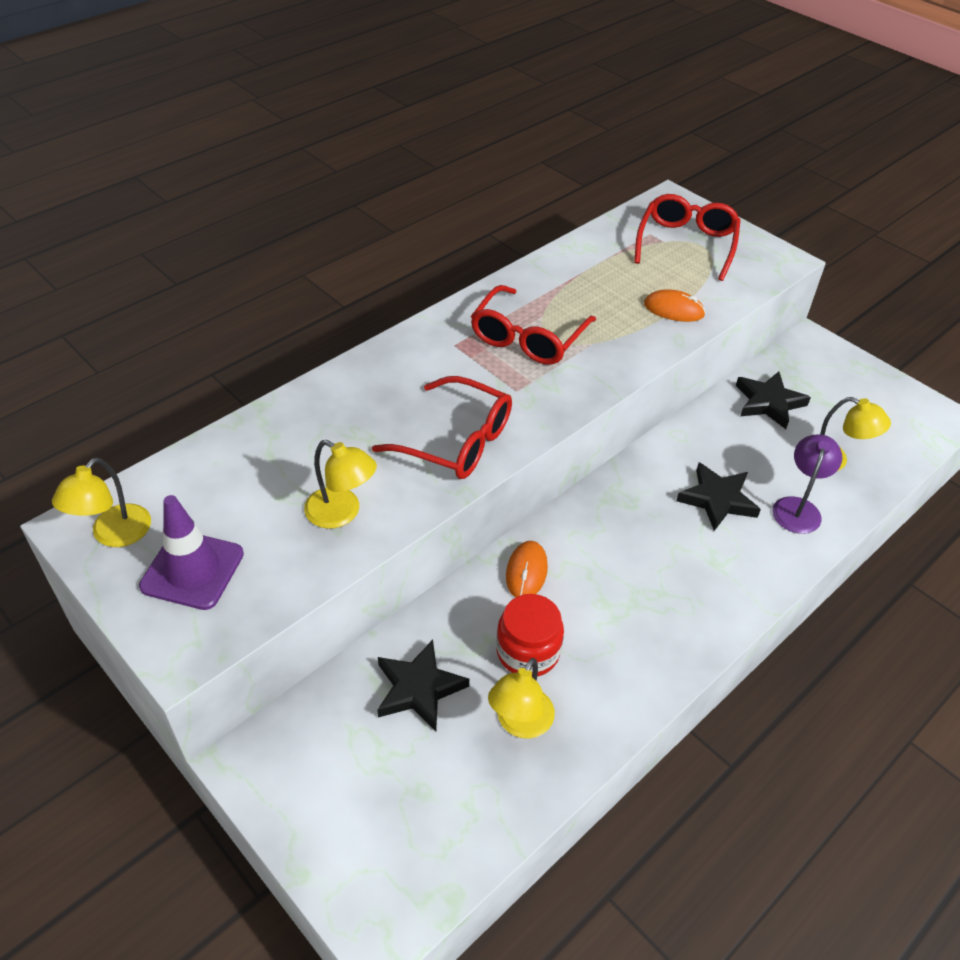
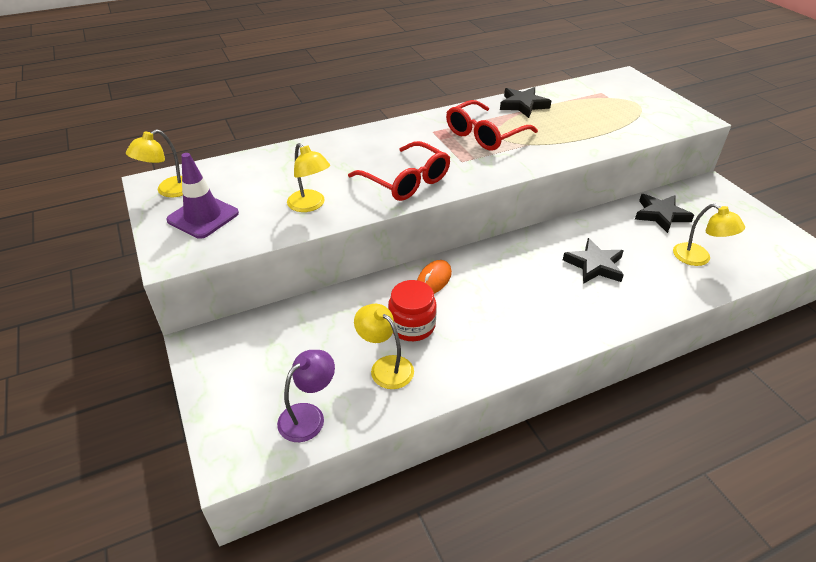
camera: 20 degrees right, 5 degrees down
(419, 688) = (327, 330): black star -> black star (523, 105)
(520, 723) = (385, 366): yellow lamp -> yellow lamp turned 90 degrees clockwise
(673, 309) = (598, 135): orange mouse -> none
(686, 244) = (626, 101): red glasses -> none
(798, 507) = (657, 282): purple lamp -> purple lamp (308, 416)

